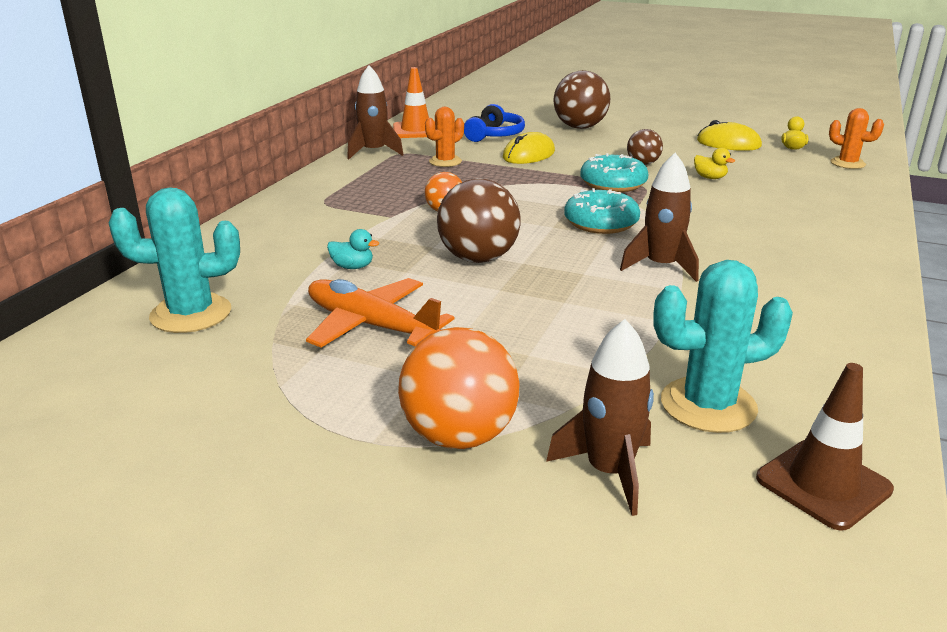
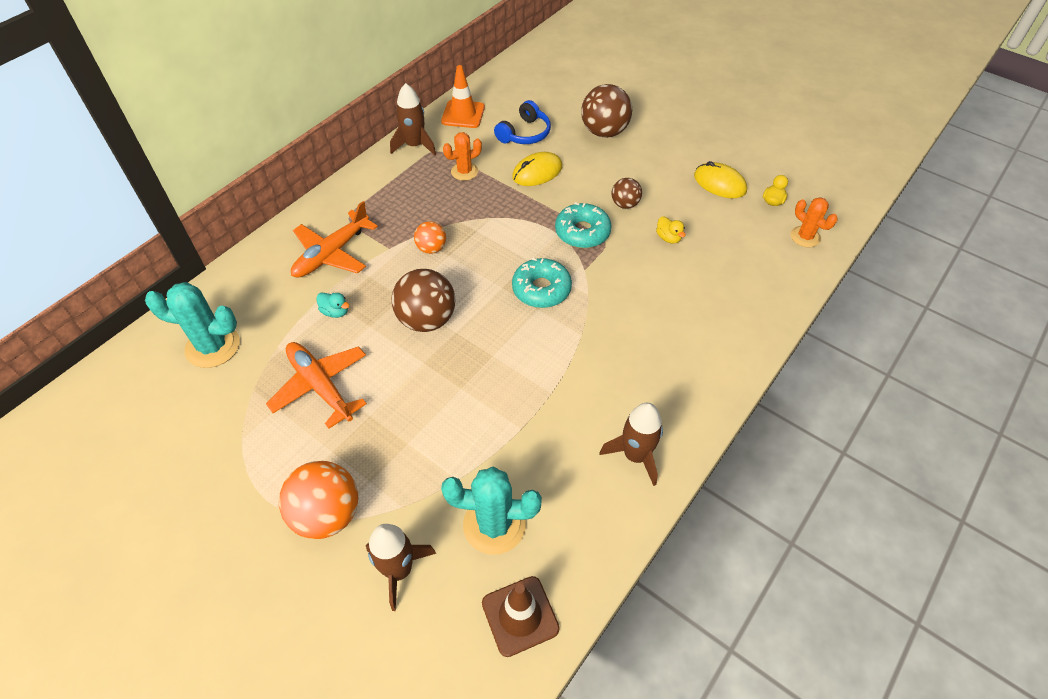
camera: 15 degrees right, 25 degrees up
(320, 227) = (332, 253): none -> orange plane
(661, 266) = (554, 359): brown rocket -> brown rocket (635, 455)

